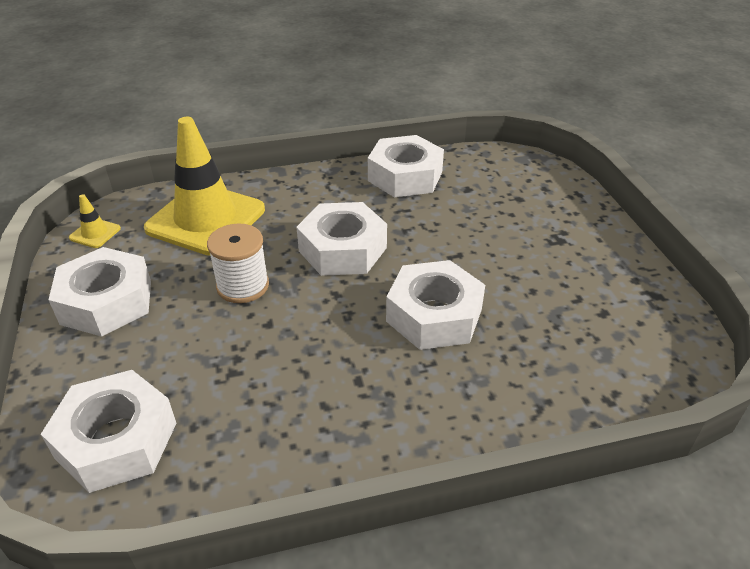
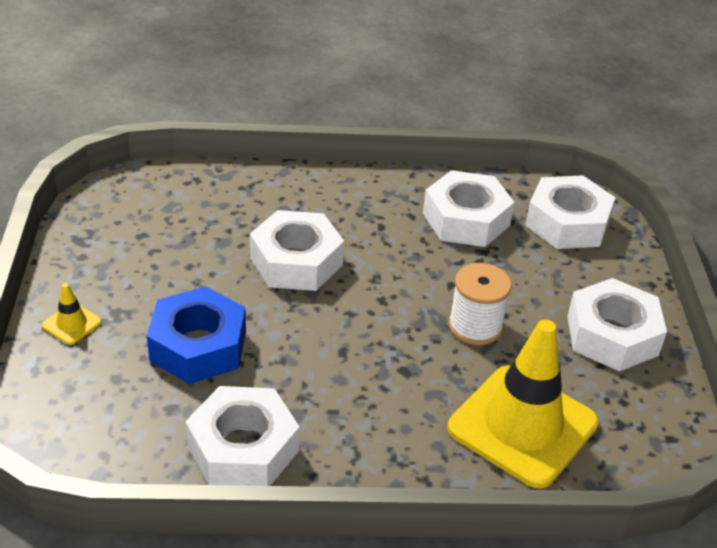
camera: 170 degrees left, 0 degrees up
(95, 233) = (658, 431): yellow traffic cone -> yellow traffic cone (71, 324)
(343, 249) = (362, 348): white nut -> white nut (466, 219)
(476, 227) = (198, 346): none -> blue nut

